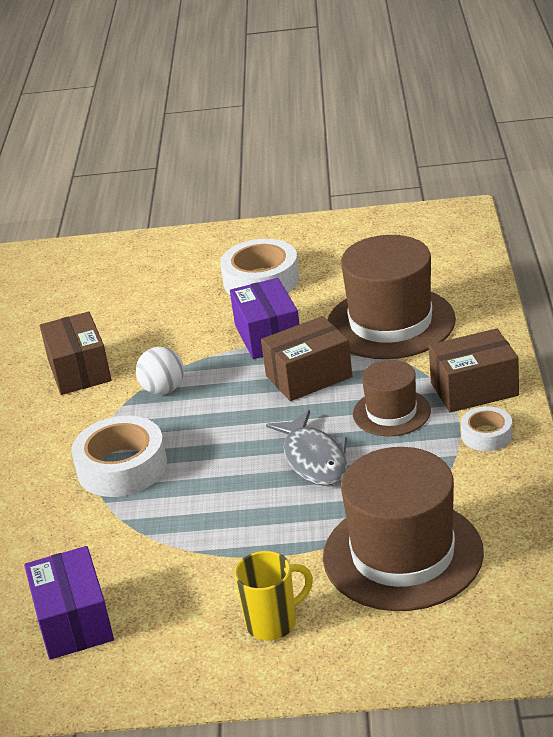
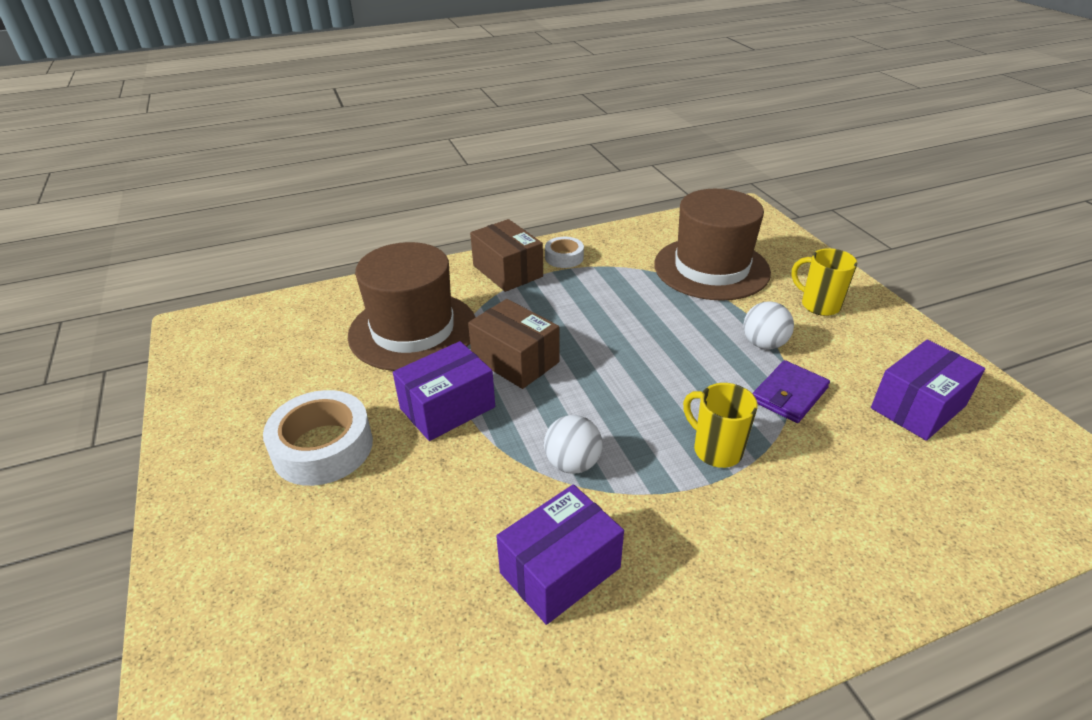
camera: 115 degrees left, 5 degrees up
(79, 370) = (560, 570): brown box -> purple box
(122, 467) = (716, 450): white tape -> yellow mug
(151, 536) = (789, 394): none -> purple wallet
(233, 546) = (763, 344): none -> white ball
(314, 459) = (633, 329): grey fish -> none
(391, 412) = (553, 303): brown hat -> none

